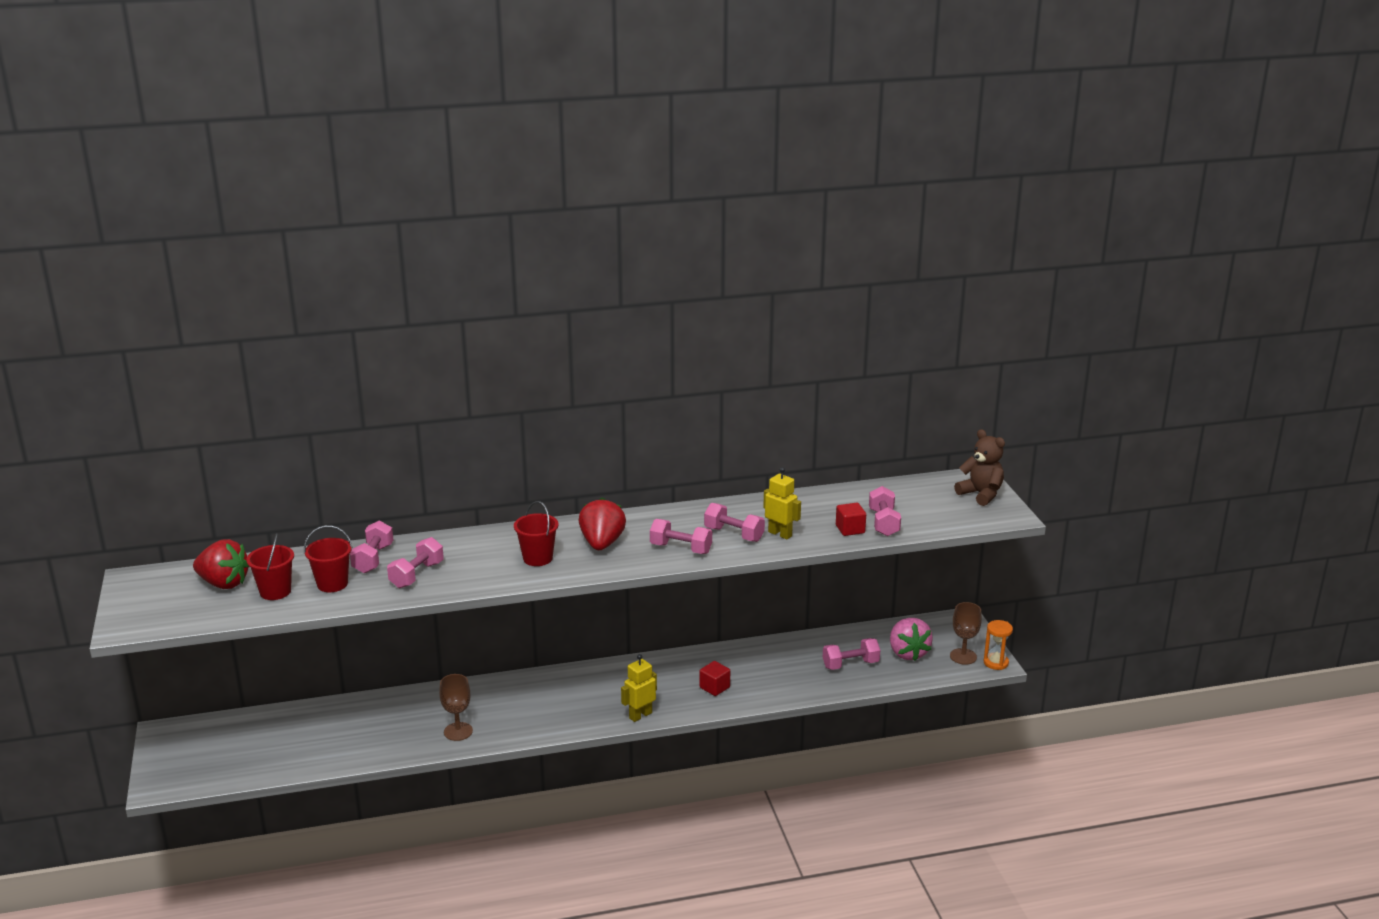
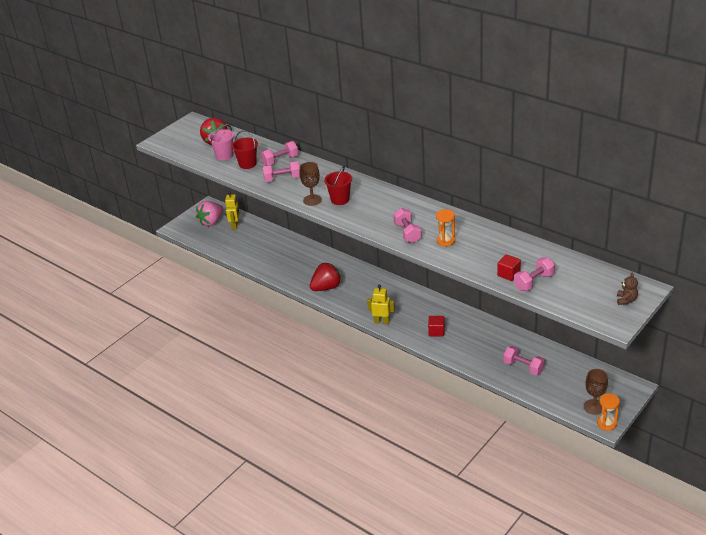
camera: 55 degrees right, 10 degrees up
(275, 591) = (224, 155): red bucket -> pink bucket
(458, 731) = (301, 277): brown goblet -> brown goblet (312, 200)
(602, 543) = (379, 208): red strawberry -> red strawberry (326, 287)
(734, 534) = (446, 241): pink dumbbell -> orange hourglass
(780, 534) = (468, 254): yellow robot -> yellow robot (235, 226)
(907, 653) = (565, 383): pink strawberry -> pink strawberry (211, 222)
(981, 494) = (626, 300): brown teddy bear -> brown teddy bear, size x0.59

